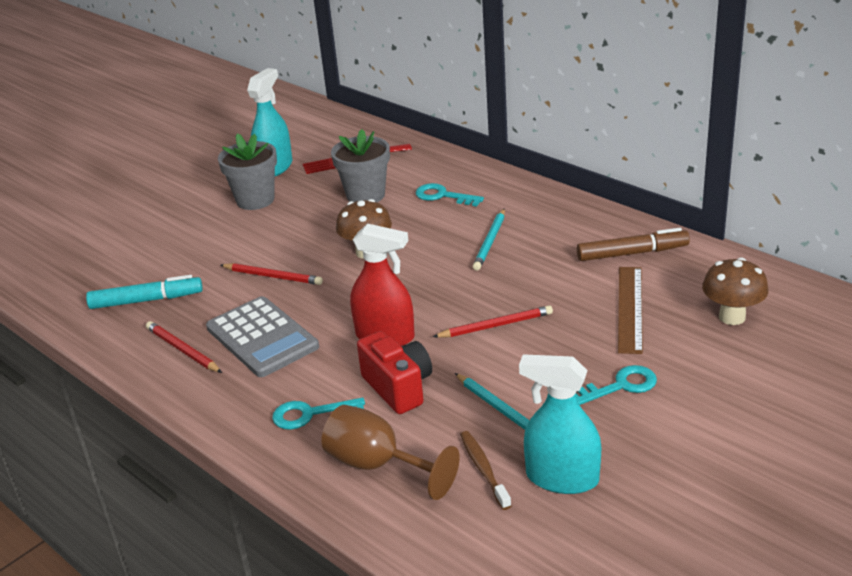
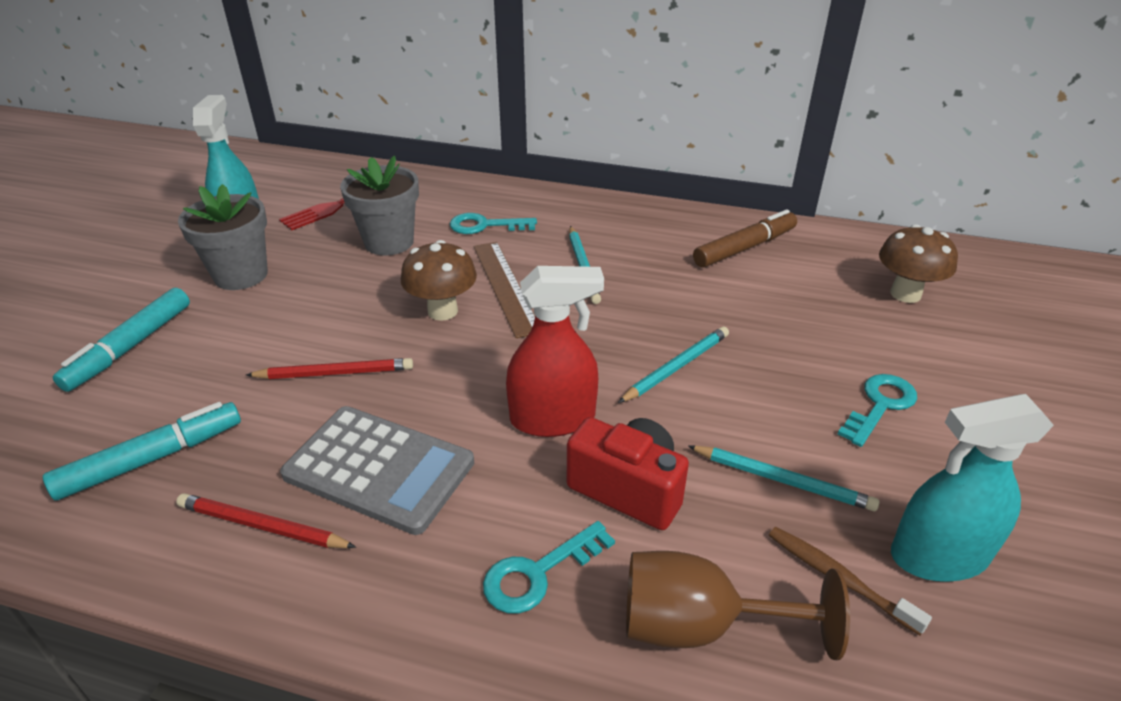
camera: 30 degrees left, 5 degrees up
(167, 233) = (130, 347): none -> turquoise marker
(495, 326) = (676, 367): red pencil -> turquoise pencil
(630, 308) = (800, 309): brown ruler -> brown ruler (505, 287)

